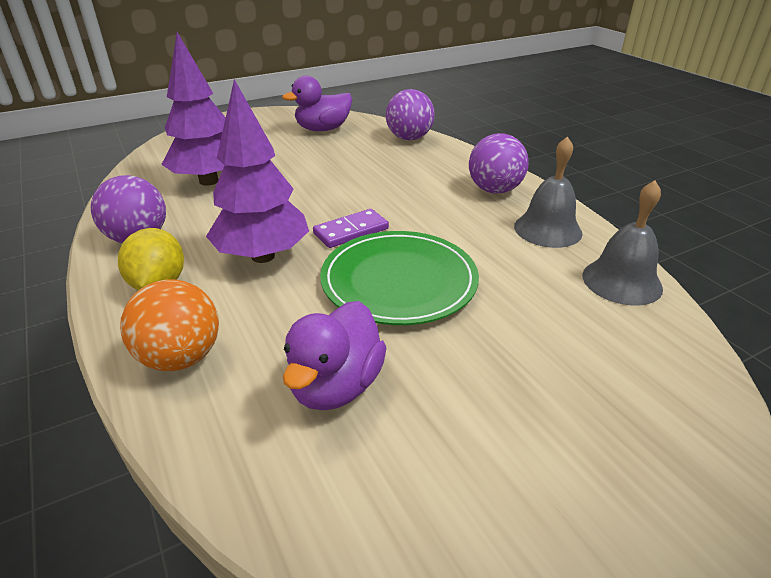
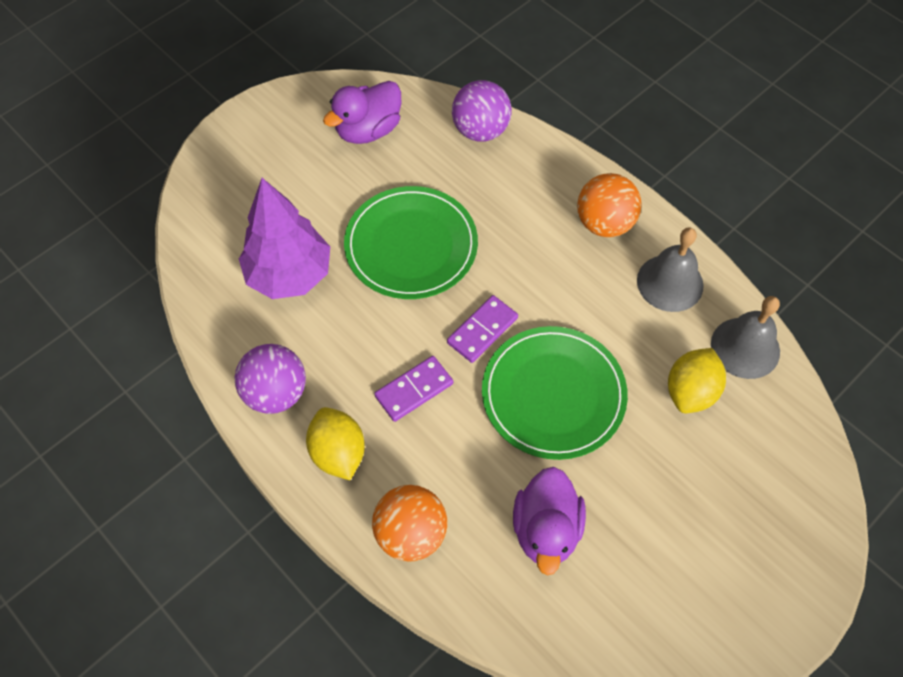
camera: 15 degrees left, 25 degrees up
(263, 256) = (414, 390): purple tree -> purple domino
(318, 180) = (411, 245): none -> green plate
(494, 190) = (604, 223): purple ball -> orange ball
(552, 303) = (690, 391): none -> yellow lemon

